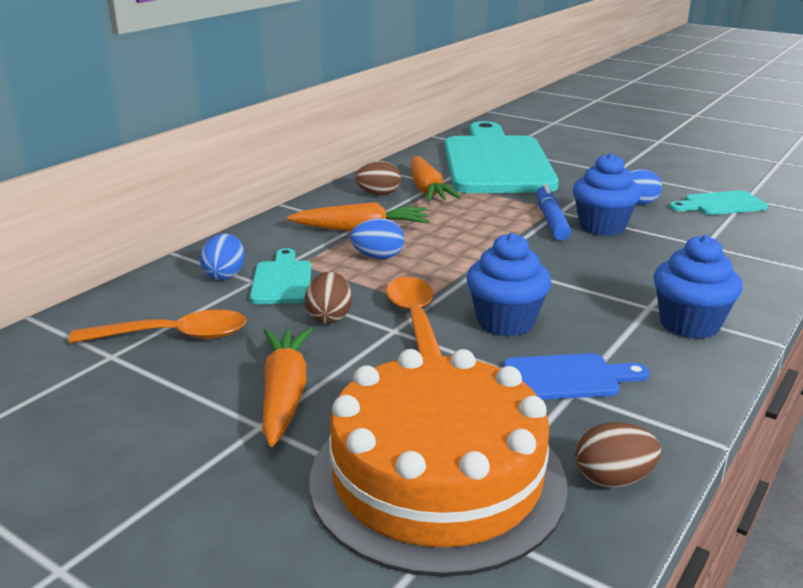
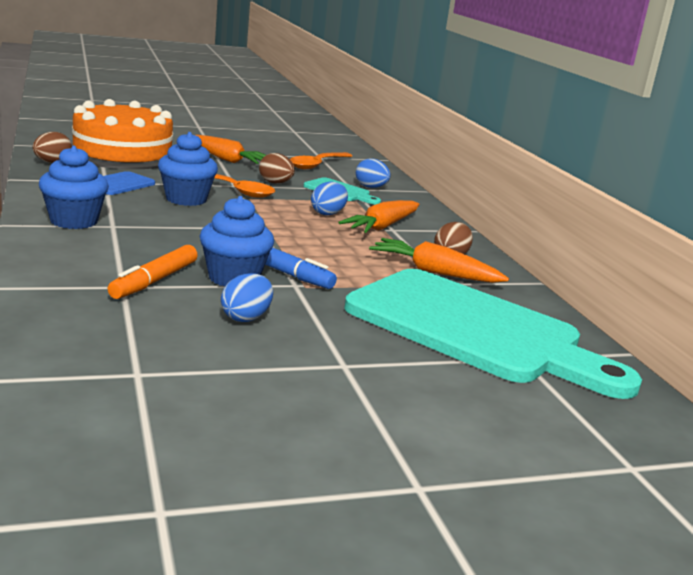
camera: 125 degrees right, 5 degrees down
(673, 241) = (154, 281): none -> orange marker
(720, 204) = (158, 348): turquoise cutting board -> none

